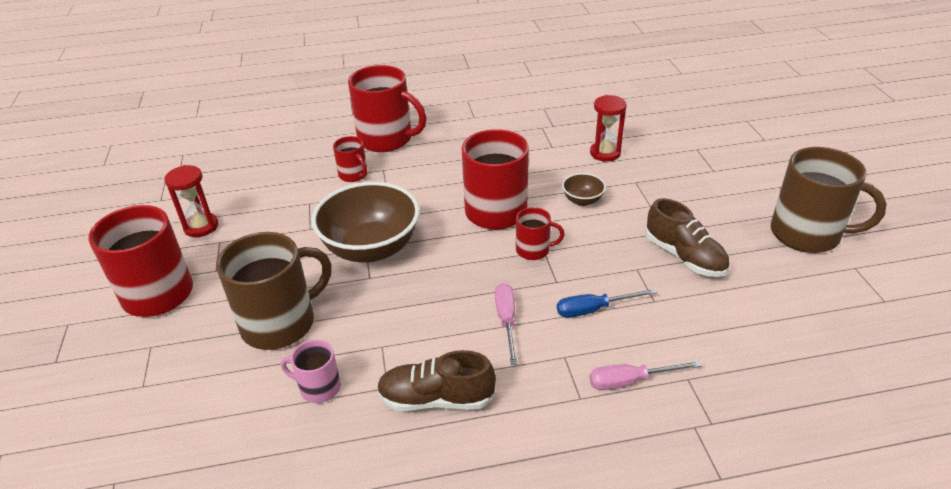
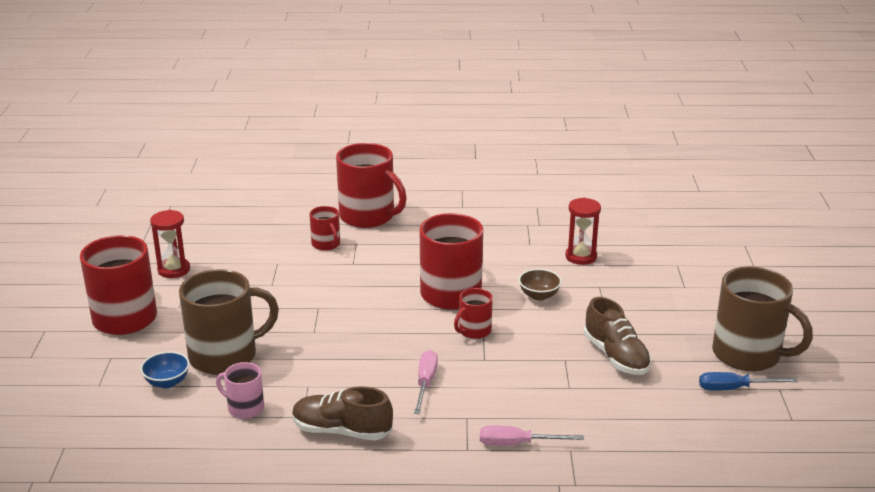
camera: 10 degrees right, 10 degrees down
(222, 369) = (167, 382): none -> blue bowl
(371, 248) = (323, 308): brown bowl -> none
(534, 250) = (474, 331): red mug -> red mug turned 120 degrees clockwise
(594, 309) = (509, 386): blue screwdriver -> blue screwdriver (734, 388)

